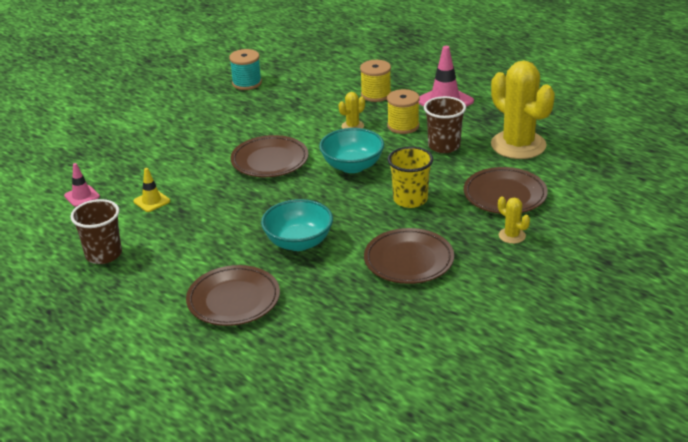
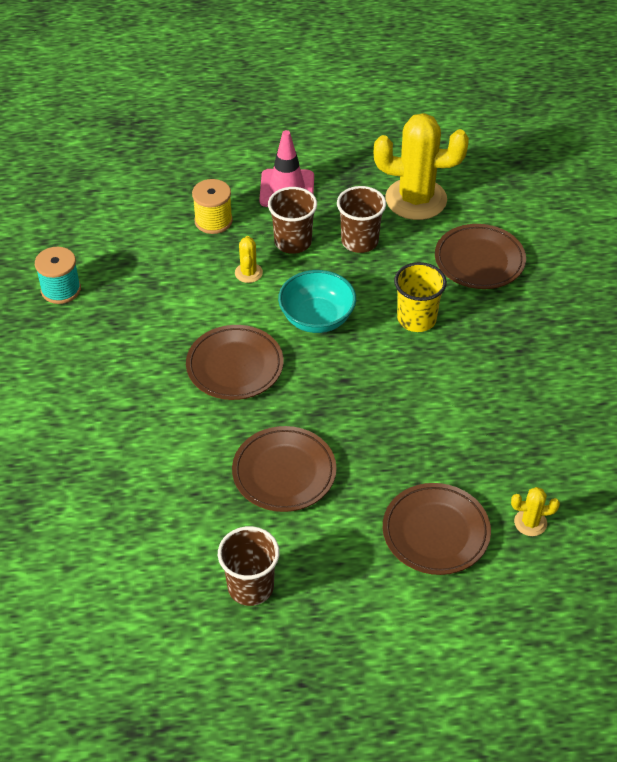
camera: 50 degrees left, 15 degrees up
(82, 196) = (116, 545): pink traffic cone -> none
(151, 201) = (197, 495): yellow traffic cone -> none
(298, 242) = (396, 433): turquoise bowl -> none
(403, 126) = (293, 242): yellow spool -> brown cup
(408, 261) = (504, 381): brown plate -> brown plate (284, 473)
(512, 236) = (540, 298): yellow cactus -> yellow cactus (530, 522)

